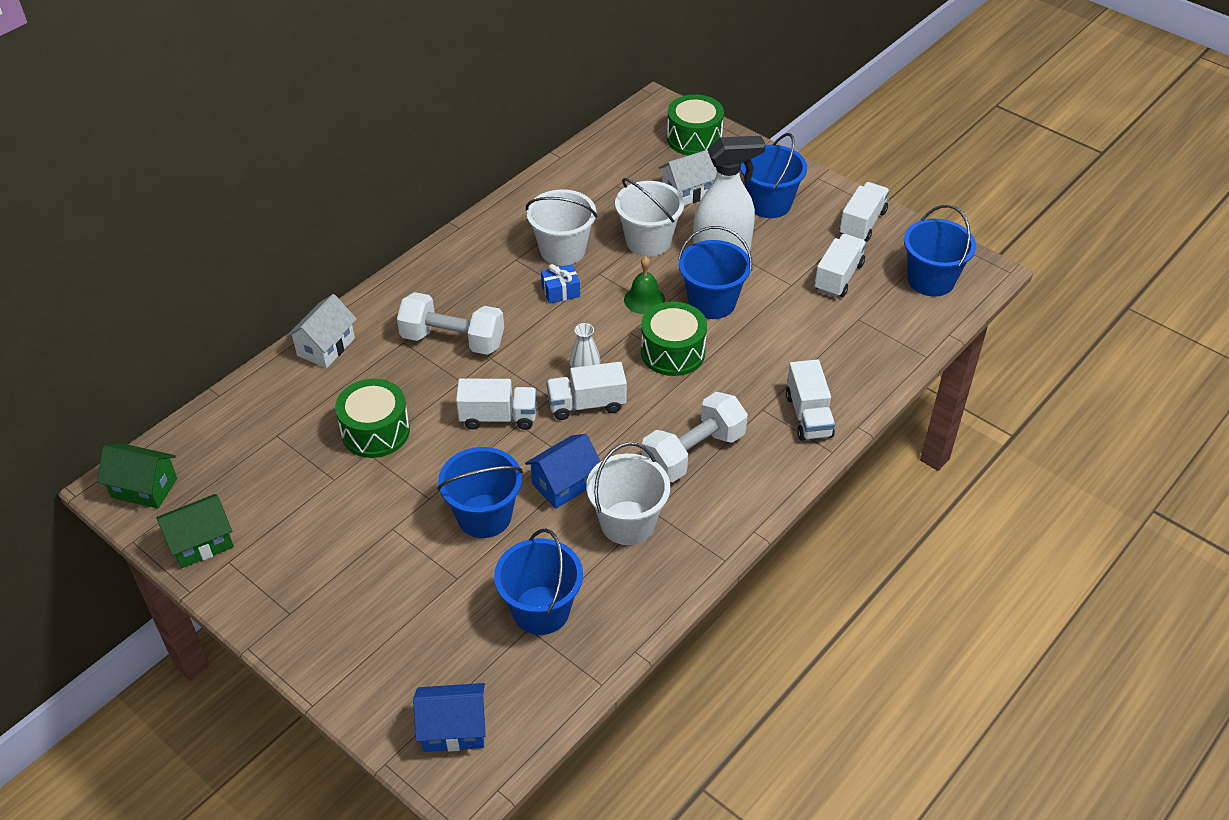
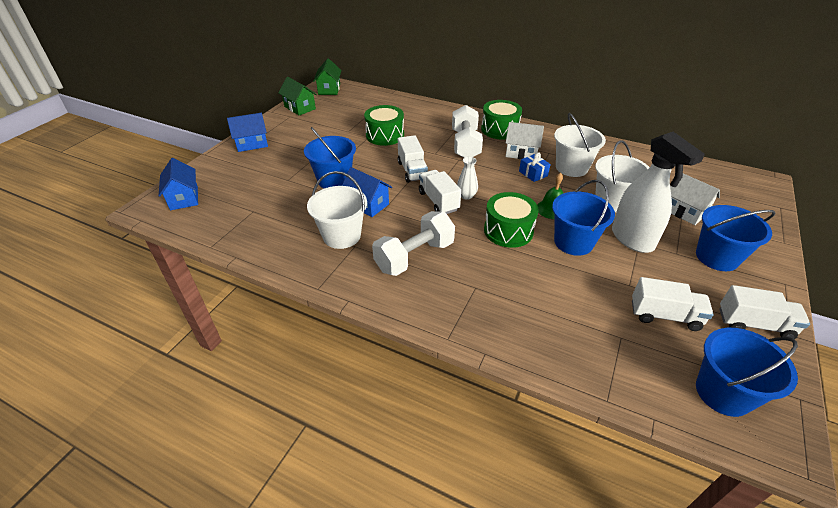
camera: 75 degrees right, 5 degrees down
(309, 627) = (252, 144): none -> blue house
(326, 347) = (438, 110): white house -> white house (521, 153)
(541, 610) = (266, 213): blue bucket -> none
(693, 453) = (414, 256): white dumbbell -> white dumbbell turned 75 degrees counterclockwise
(694, 139) = (749, 204): green drum -> green drum (500, 129)
(808, 416) = (481, 317): white truck -> none

